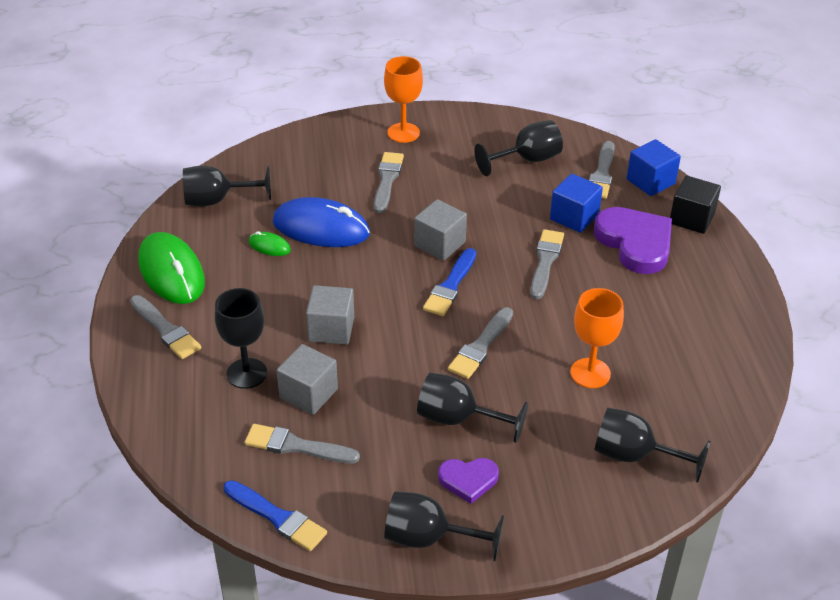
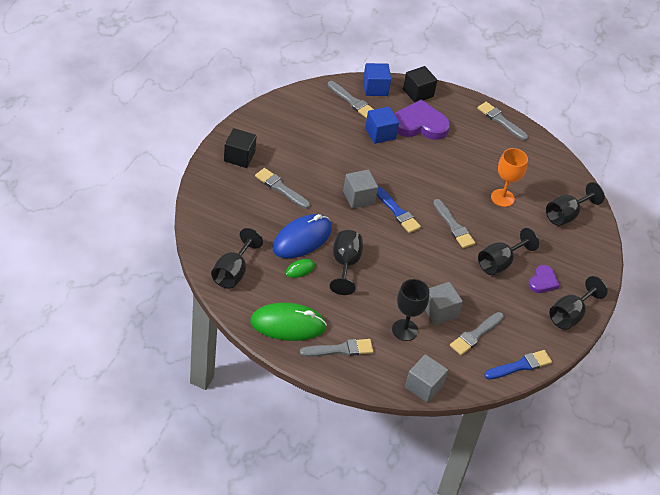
camera: 65 degrees left, 5 degrees up
(331, 329) = (395, 278): grey cube -> grey cube (424, 386)
(403, 133) = (239, 157): orange goblet -> black cube
(527, 160) = (313, 122): black goblet -> black goblet (345, 265)
(545, 261) = (407, 165): grey brush -> grey brush (500, 120)

